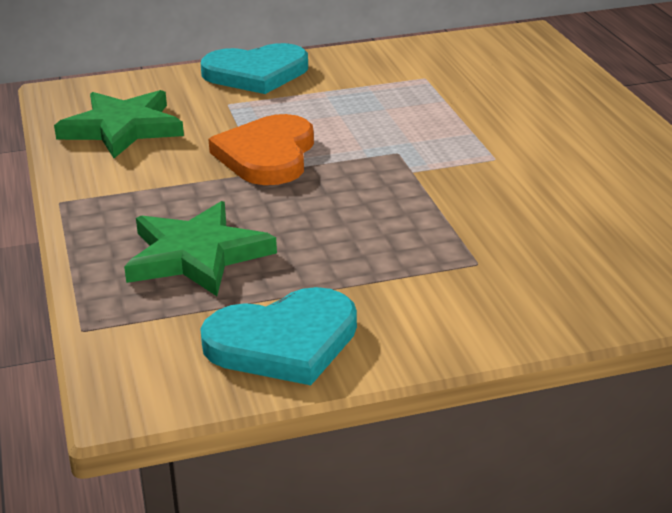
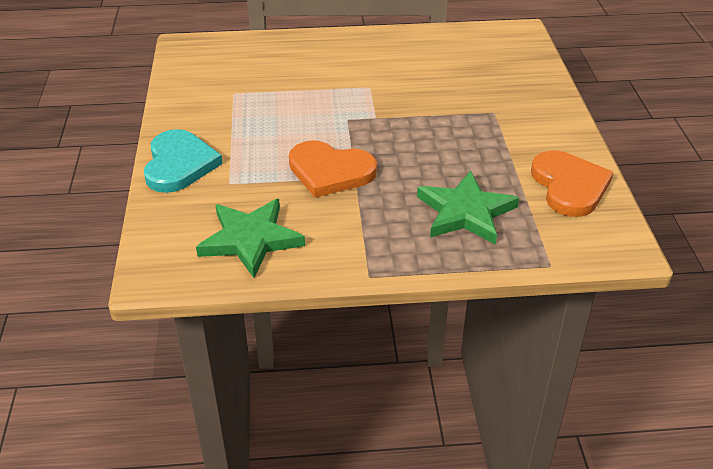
camera: 80 degrees left, 10 degrees up
(284, 342) = (569, 186): turquoise heart -> orange heart

